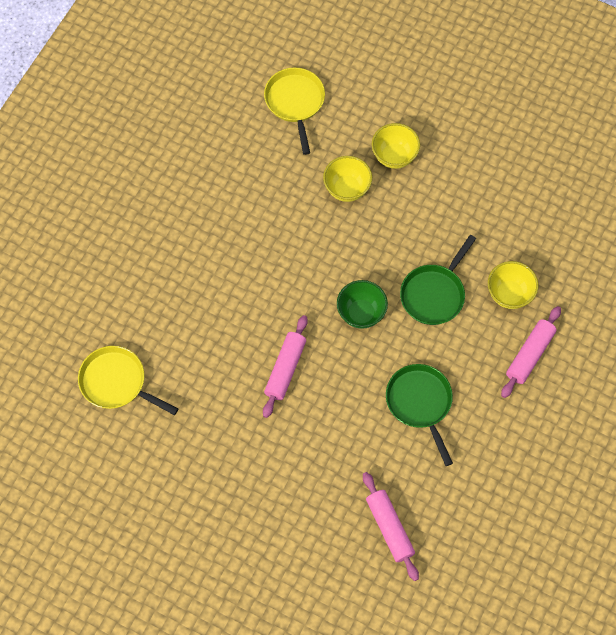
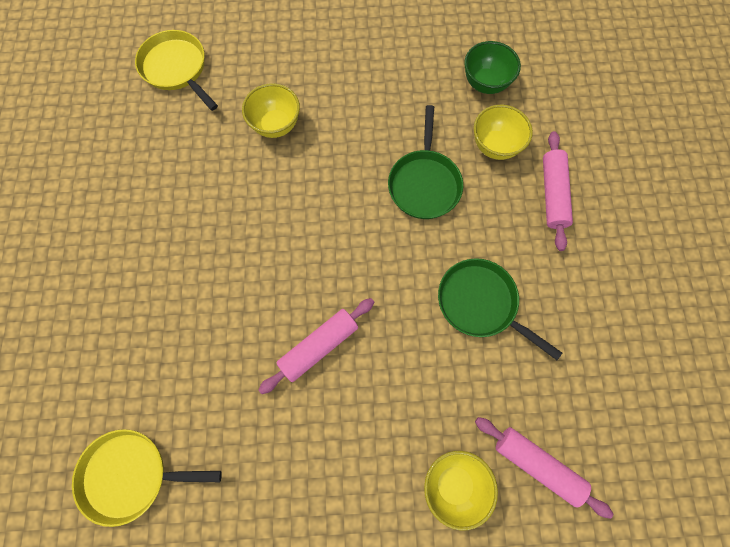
camera: 30 degrees left, 5 degrees up
(285, 369) = (319, 346): pink rolling pin -> pink rolling pin turned 60 degrees clockwise
(361, 313) = (363, 242): green bowl -> green bowl (485, 83)
(394, 156) = (304, 72): yellow bowl -> yellow bowl (454, 484)

